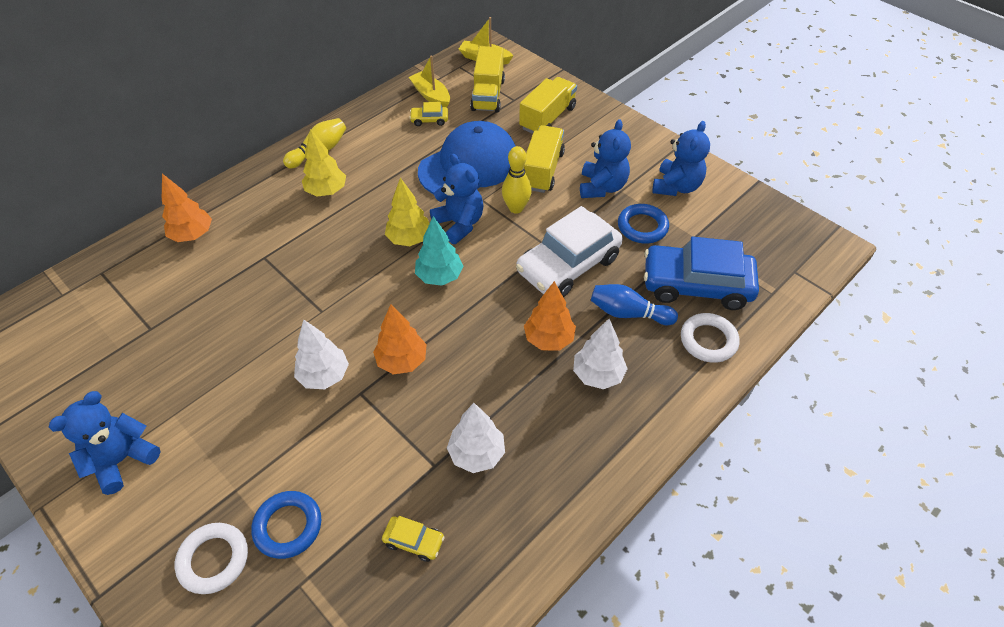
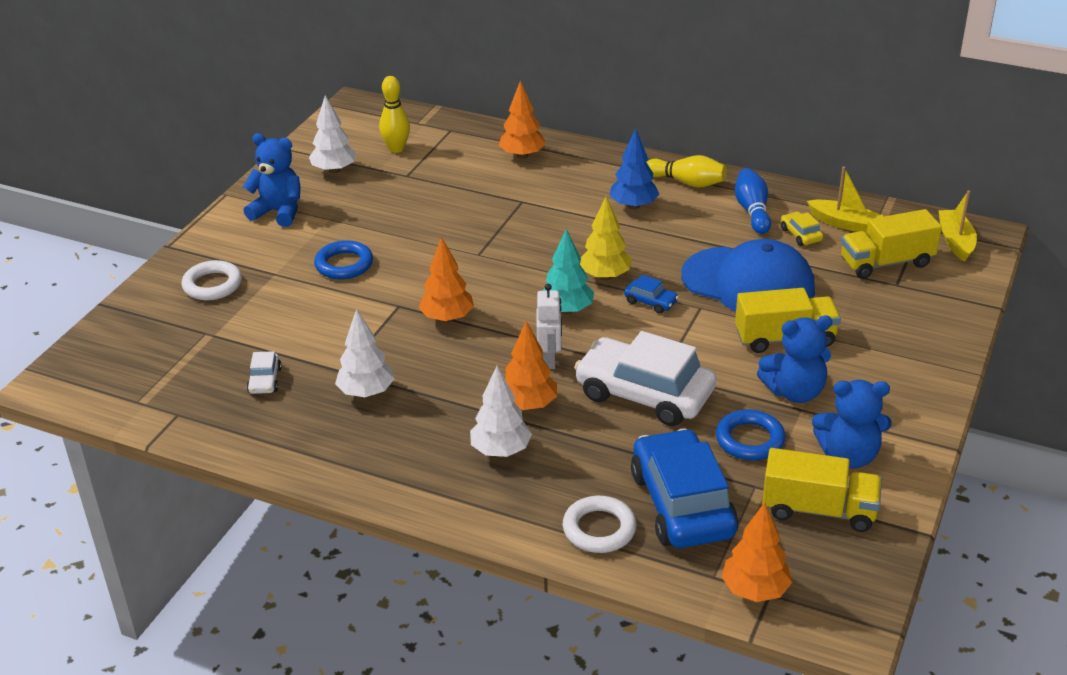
camera: 70 degrees right, 15 degrees down
(288, 526) = (253, 310): blue ring -> blue ring (344, 264)
(324, 376) = (407, 280): white tree -> white tree (334, 170)
(326, 191) = (633, 206): yellow tree -> blue tree
(414, 541) = (265, 380): yellow car -> white car
(431, 96) = (844, 223): yellow boat -> yellow boat turned 90 degrees clockwise
(459, 224) = (650, 302): blue teddy bear -> blue car
(499, 308) = (550, 360): none -> white robot
(516, 208) = (705, 334): yellow bowling pin -> yellow bowling pin (396, 149)
(547, 118) = (886, 319): yellow truck -> yellow truck (818, 510)
(628, 313) = (601, 456): blue bowling pin -> blue bowling pin (752, 211)
(790, 277) = (754, 590): none -> orange tree

